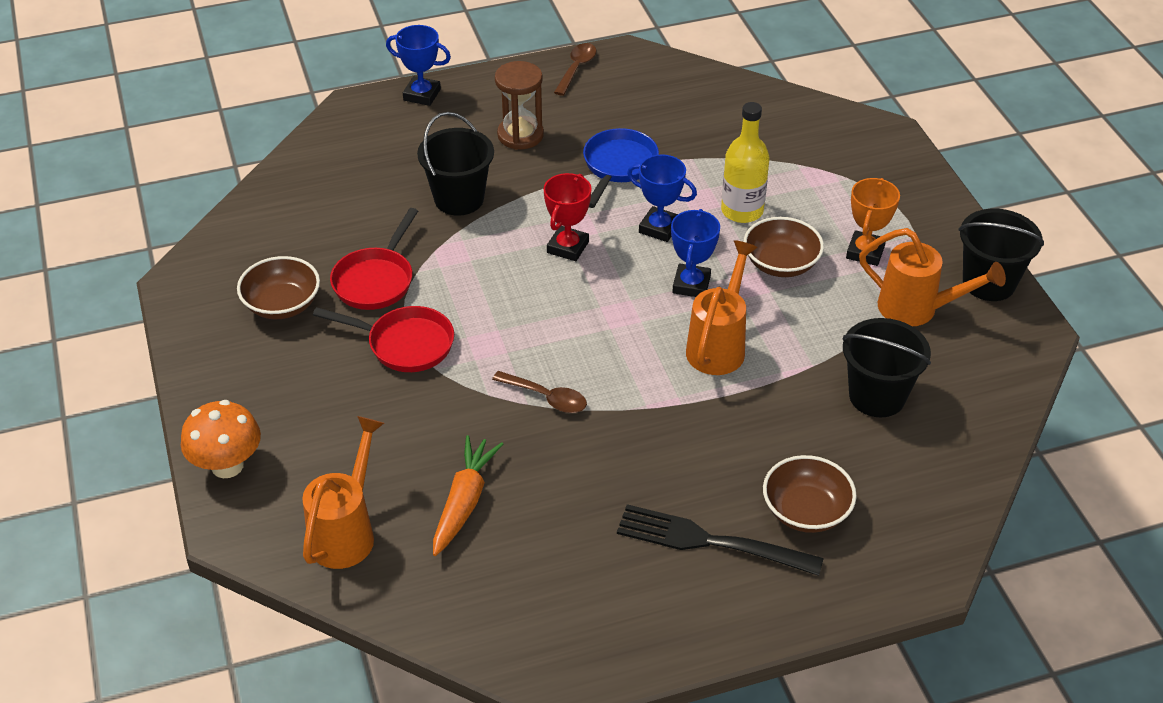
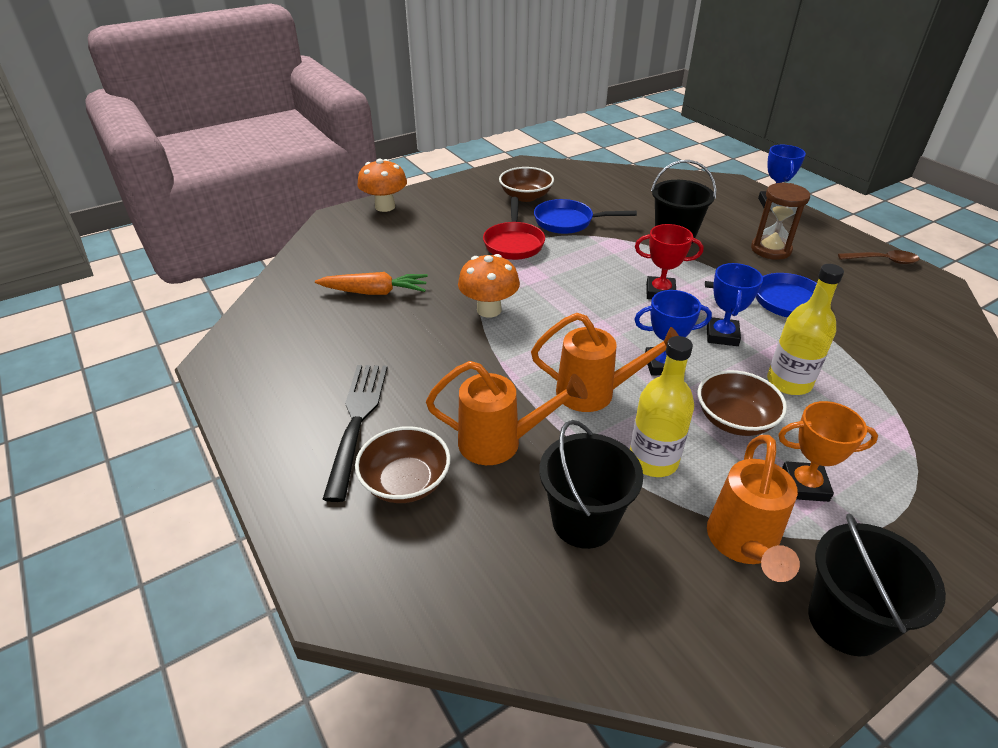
camera: 75 degrees right, 5 degrees down
(347, 531) = (340, 254): orange watering can -> orange watering can (501, 443)
(376, 280) = (568, 222): red pan -> blue pan
(546, 397) = (489, 310): brown spoon -> orange mushroom
(818, 332) = (653, 460): none -> yellow bottle

